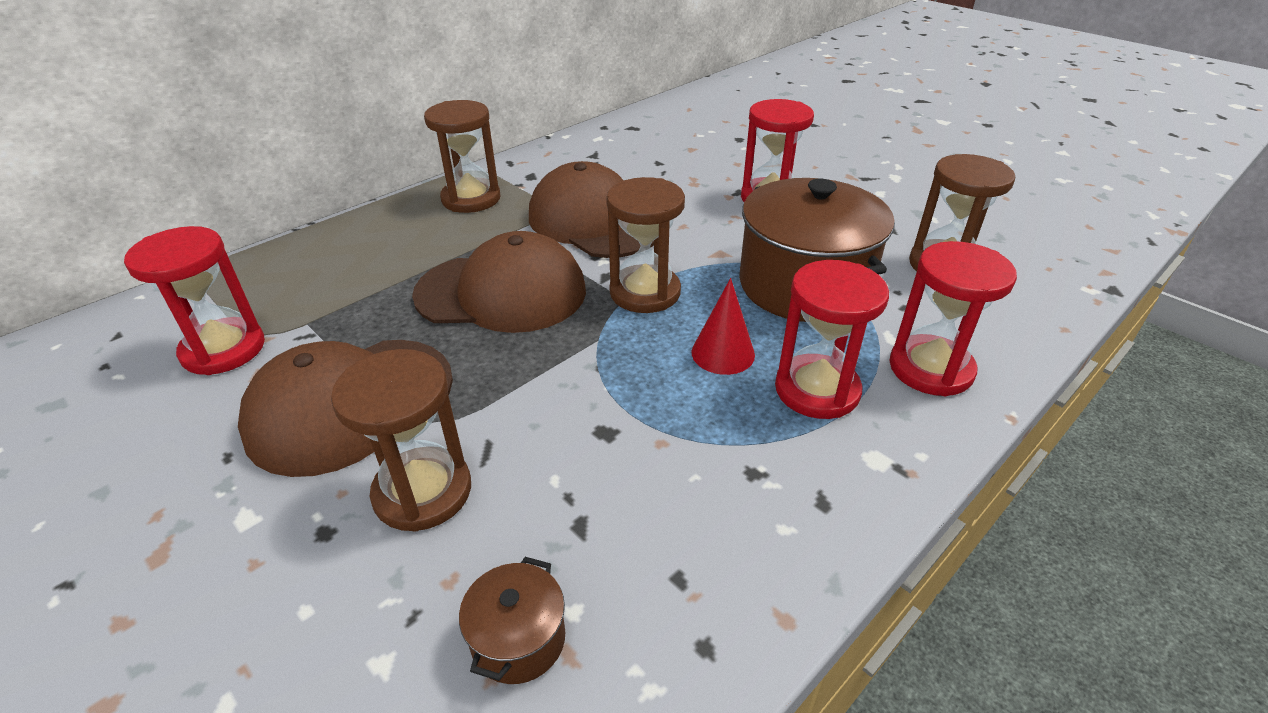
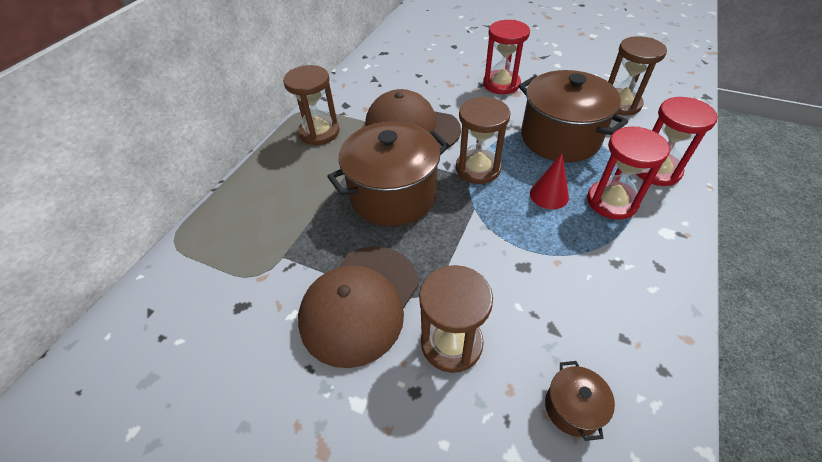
camera: 20 degrees left, 10 degrees up
(223, 349) = (240, 295): red hourglass -> none
(501, 292) = (393, 195): brown cap -> brown pot

